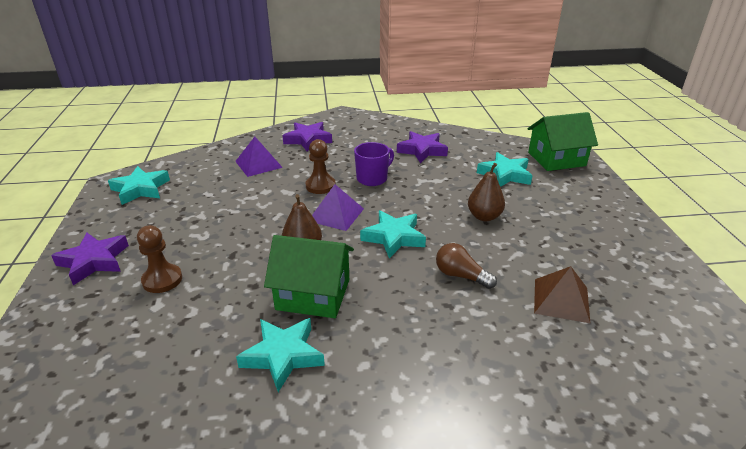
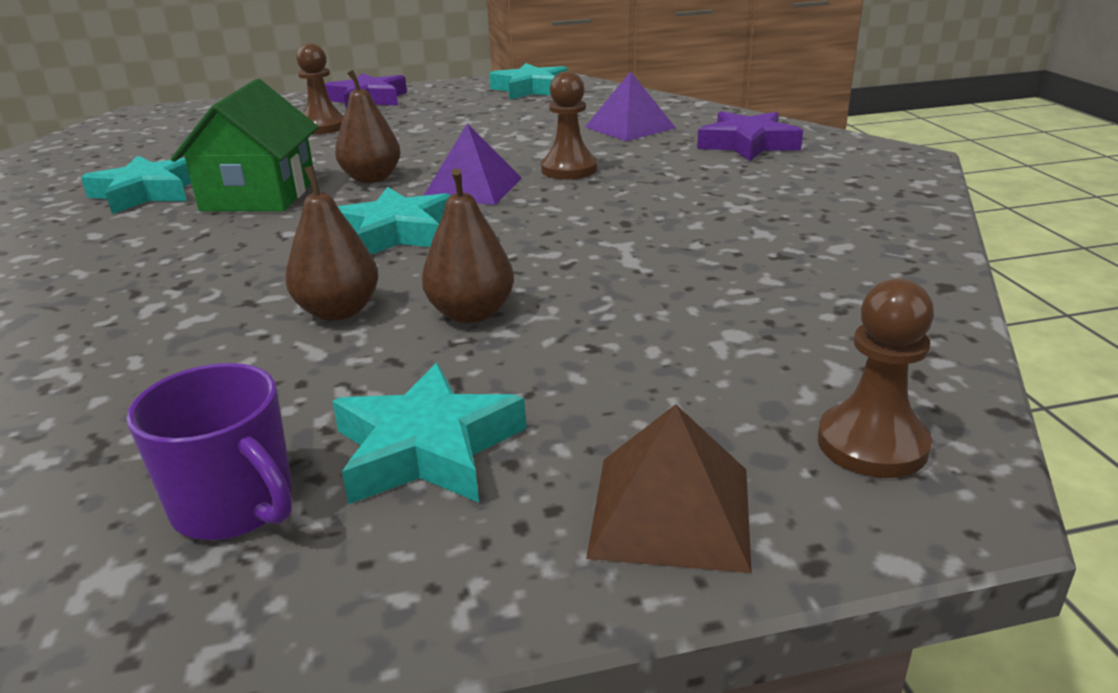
camera: 85 degrees right, 5 degrees down
(372, 178) = (612, 203): purple mug -> purple mug (236, 506)
(422, 150) = (776, 238): purple star -> none
(461, 276) = (258, 292): brown light bulb -> none
(482, 250) = (338, 311): none -> brown pear
(505, 174) = (700, 343): turquoise star -> turquoise star (427, 448)
(556, 159) = (872, 444): green house -> brown pawn
(561, 300) = (128, 397): brown pyramid -> brown pyramid (671, 511)

